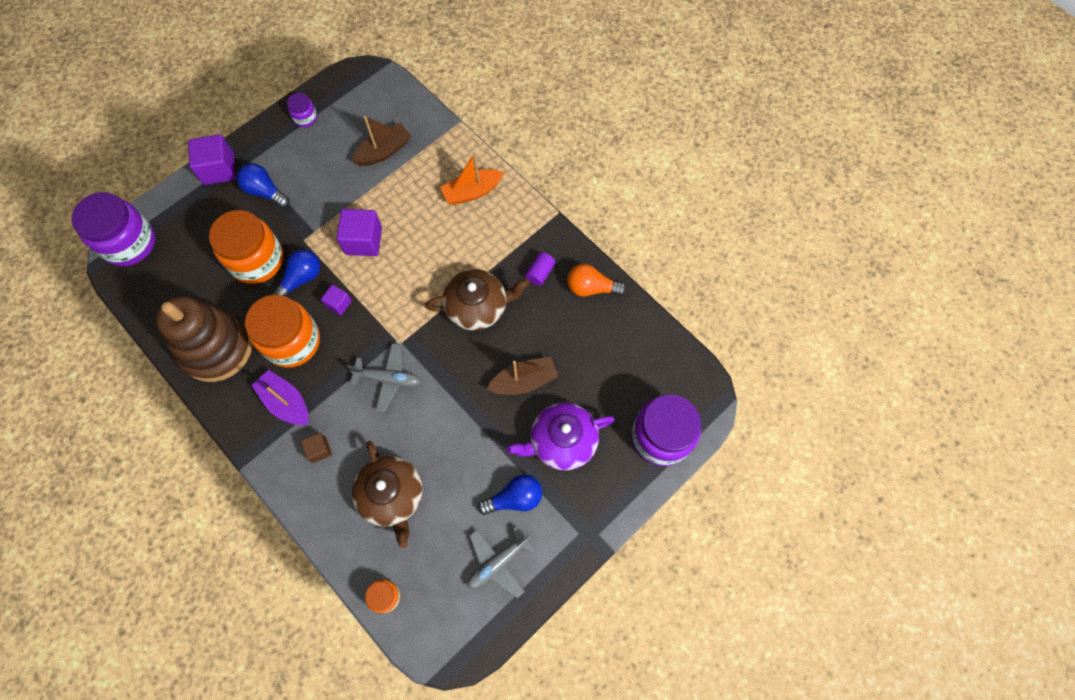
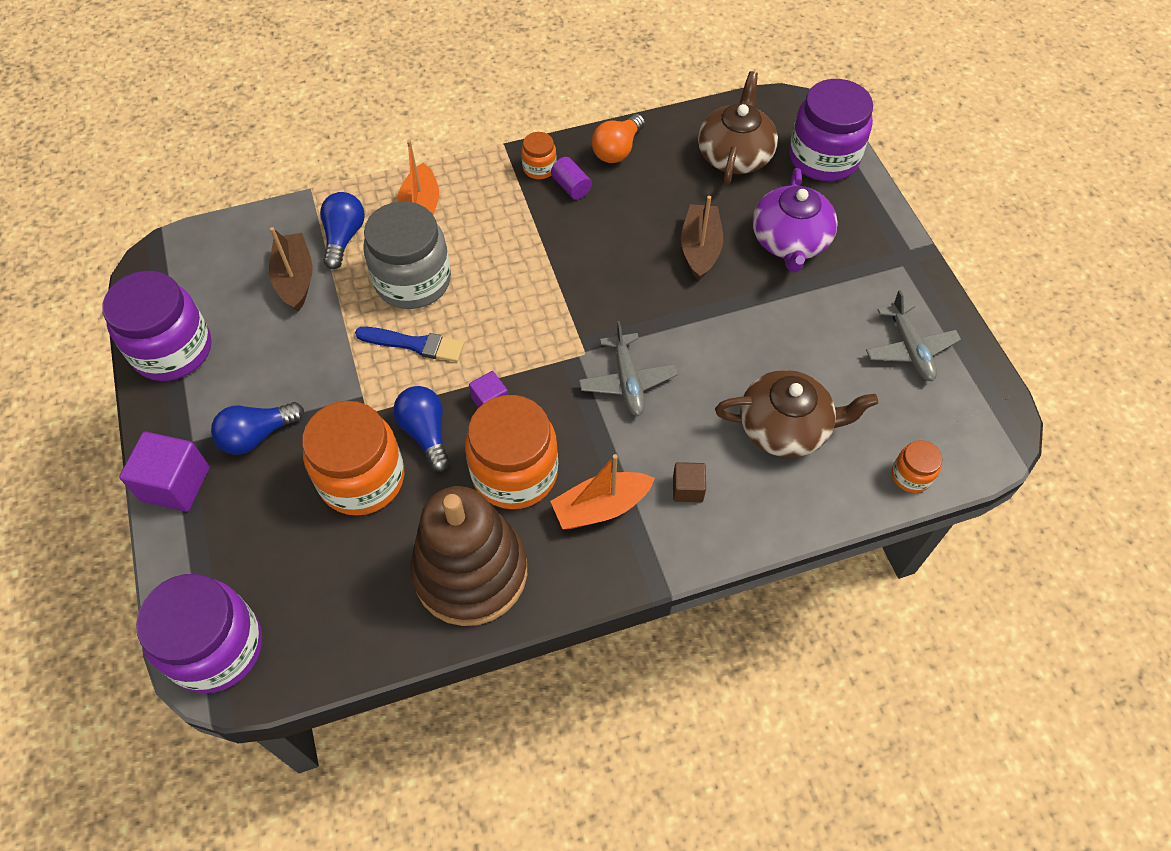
camera: 65 degrees left, 10 degrees down
(286, 402) = (601, 507): purple boat -> orange boat
(305, 118) = (173, 350): purple jar -> purple jar, size x2.12
(363, 241) = (414, 344): purple cube -> blue brush
(388, 379) = (627, 381): grey plane -> grey plane turned 135 degrees clockwise
(412, 216) = (413, 281): none -> grey jar
(477, 307) = (580, 259): brown teapot -> brown teapot (735, 155)
(515, 498) = (839, 307): blue light bulb -> blue light bulb (344, 237)
(547, 245) = (539, 168): none -> orange jar

